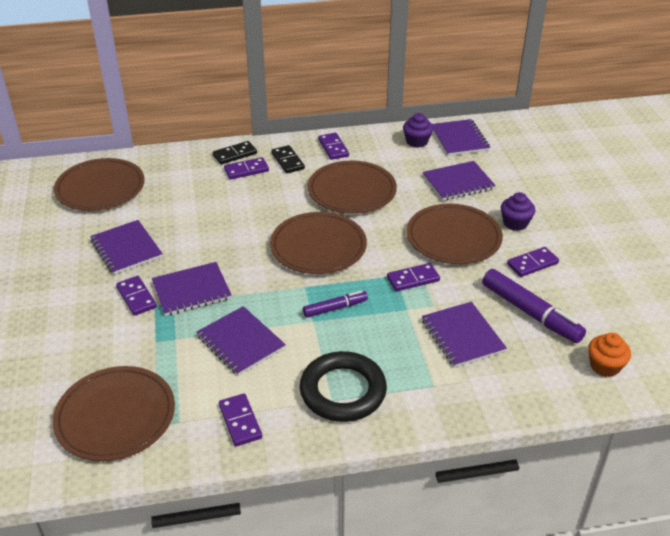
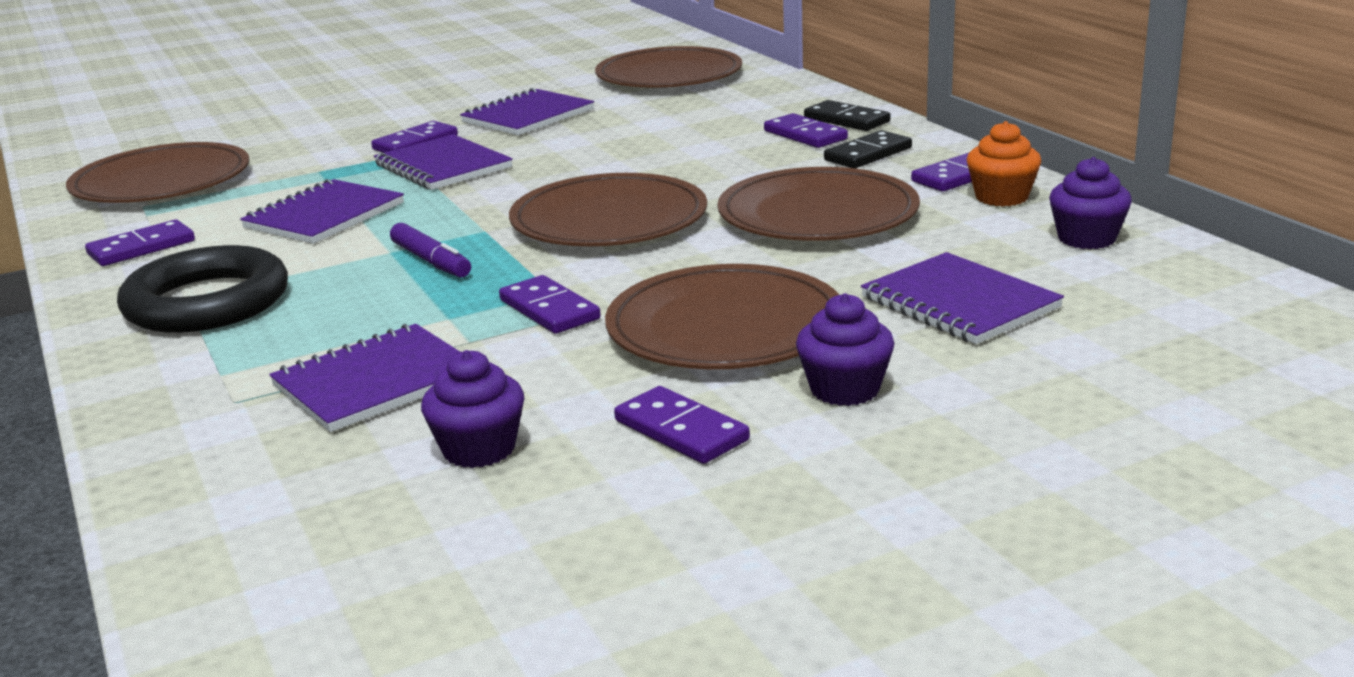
camera: 75 degrees right, 15 degrees down
(459, 139) = (1164, 278): purple notebook -> none
(530, 313) = (479, 449): purple marker -> purple cupcake
(604, 366) = (292, 572): orange cupcake -> orange cupcake (1001, 197)

